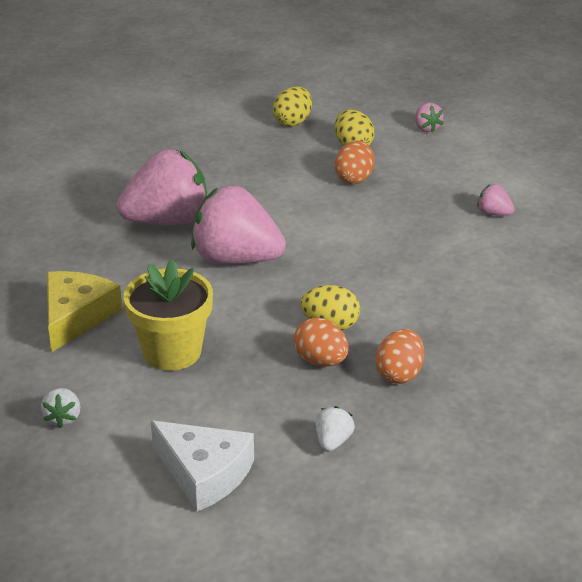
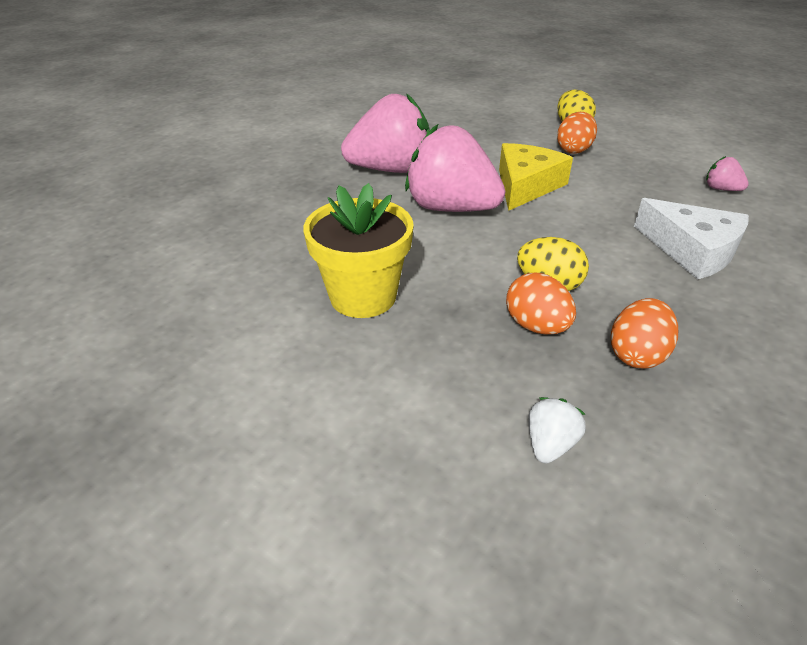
camera: 10 degrees right, 5 degrees up
(63, 418) = (211, 363): white strawberry -> none
(76, 317) = (273, 248): yellow cheese -> yellow cheese (526, 186)
(204, 473) = (364, 472): white cheese -> white cheese (692, 250)
(293, 122) = (517, 106): yellow egg -> none
(427, 128) = (640, 117): pink strawberry -> none

